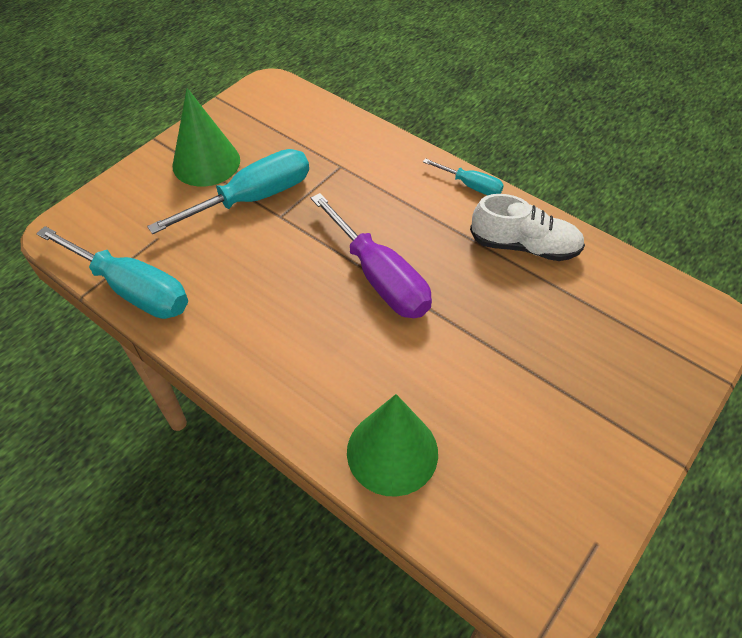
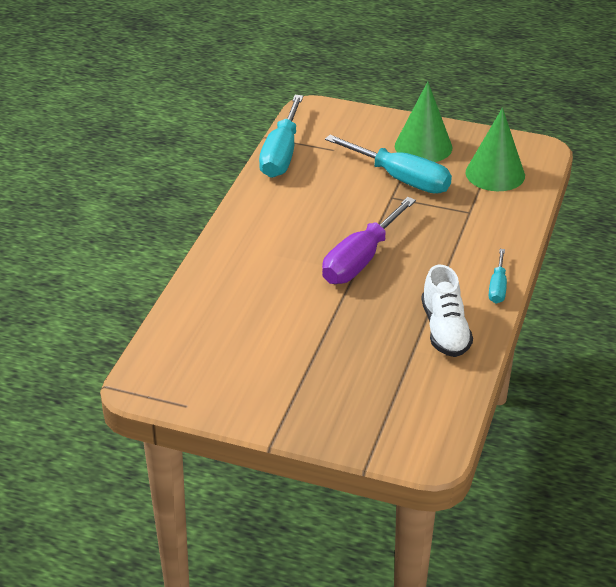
camera: 70 degrees right, 15 degrees down
(392, 452) = (212, 299): green cone -> green cone (495, 174)

